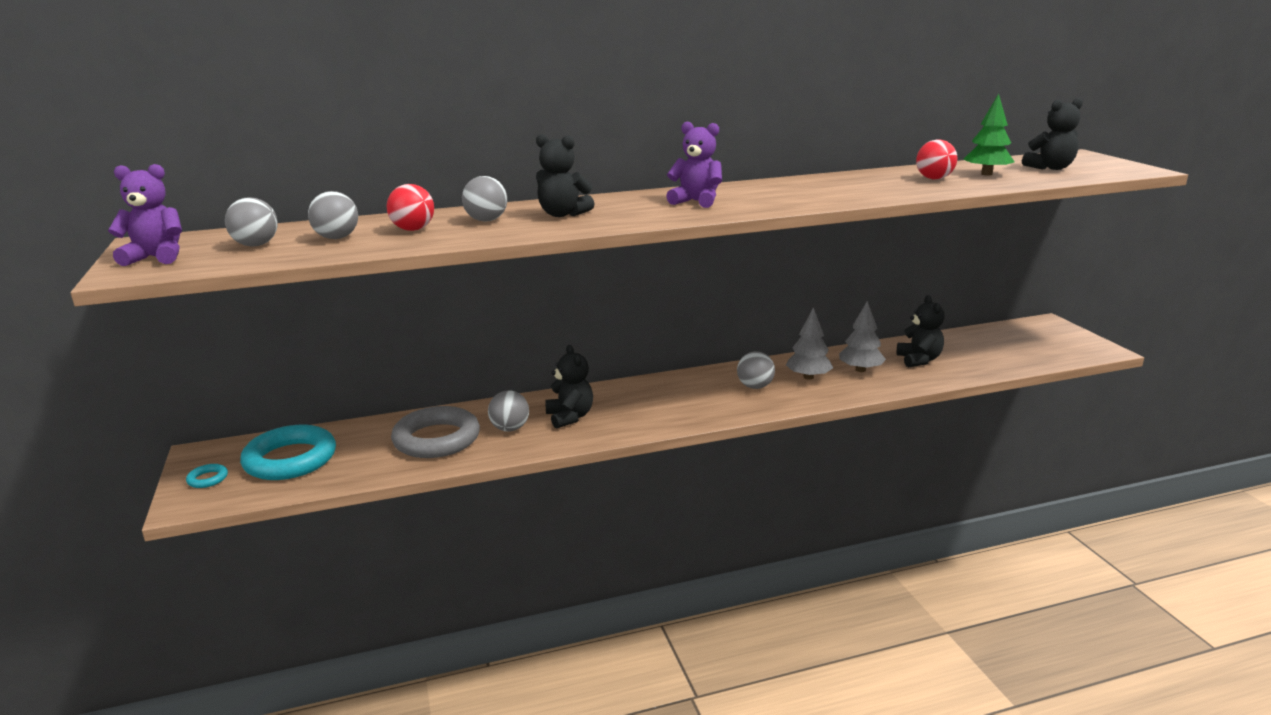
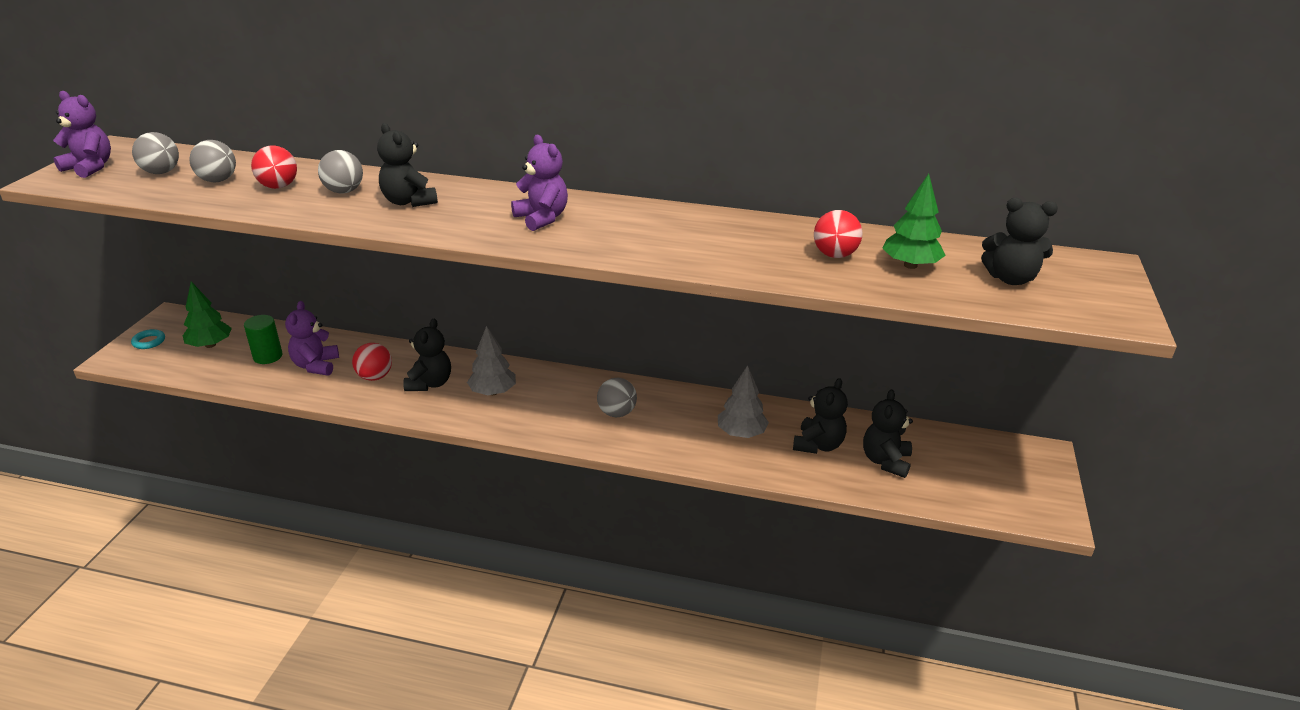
camera: 30 degrees right, 10 degrees up
(290, 459) = (210, 345): turquoise ring -> green tree
(372, 448) = (268, 356): none -> green cylinder
(436, 439) = (316, 366): grey ring -> purple teddy bear
(510, 428) = (375, 377): grey ball -> red ball
(808, 377) = (679, 421): grey tree -> grey tree (493, 392)
(972, 355) = (885, 461): none -> black teddy bear

